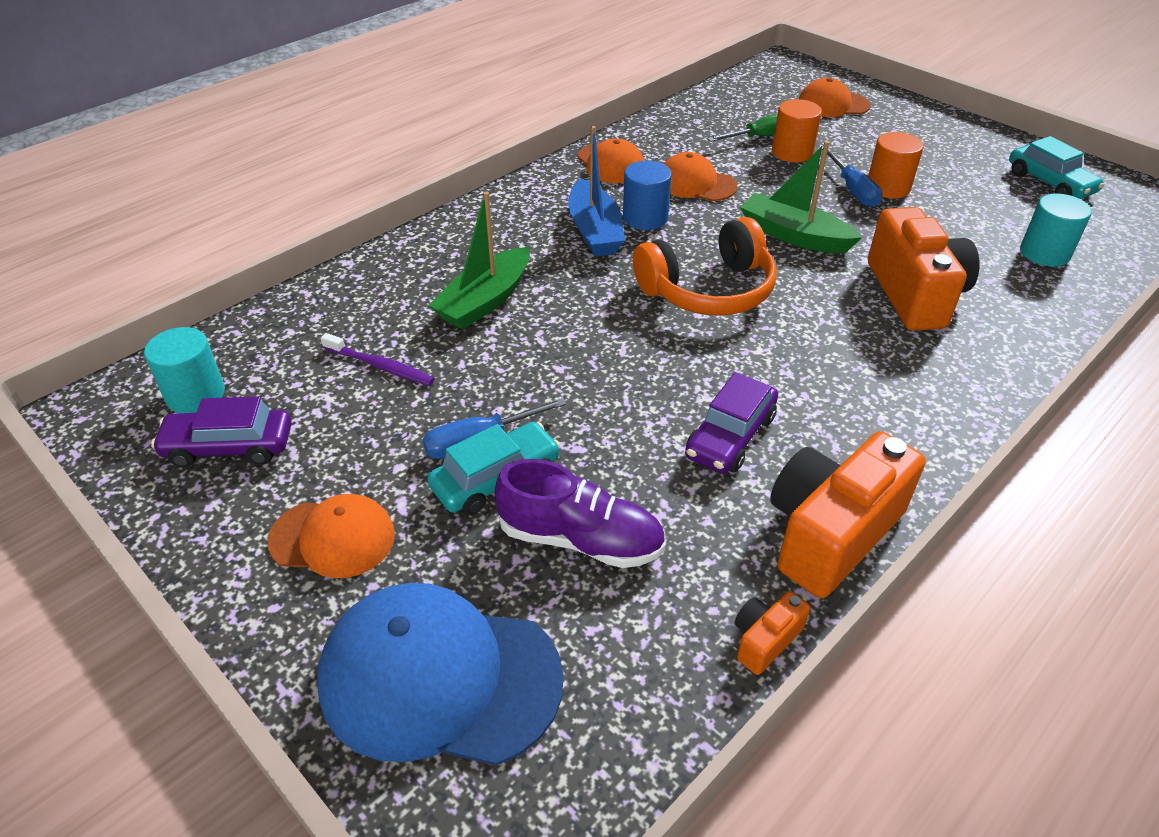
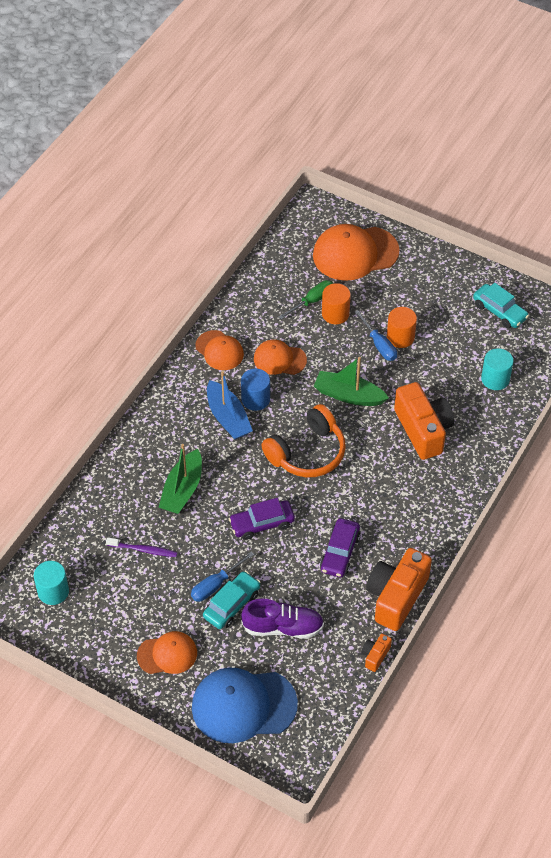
camera: 15 degrees left, 10 degrees up
(229, 447) = (89, 618): purple car -> purple car (262, 523)
(833, 104) = (355, 253): orange cap -> orange cap, size x1.72

